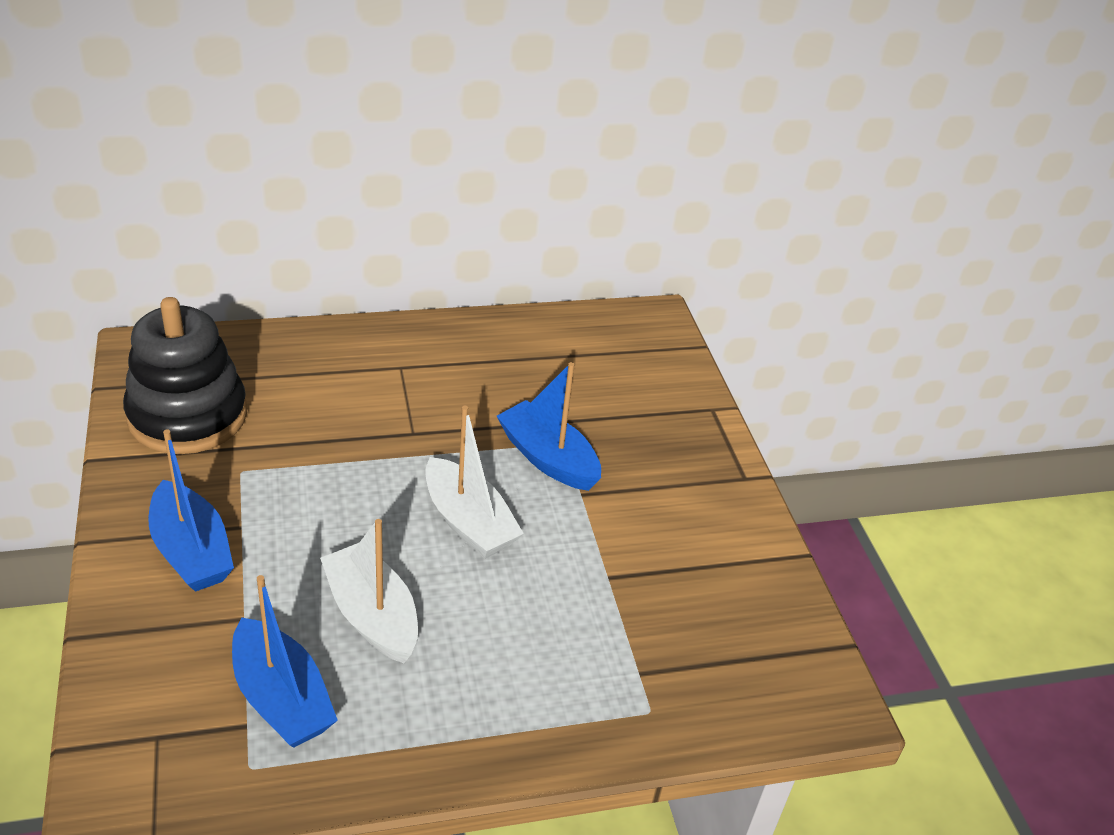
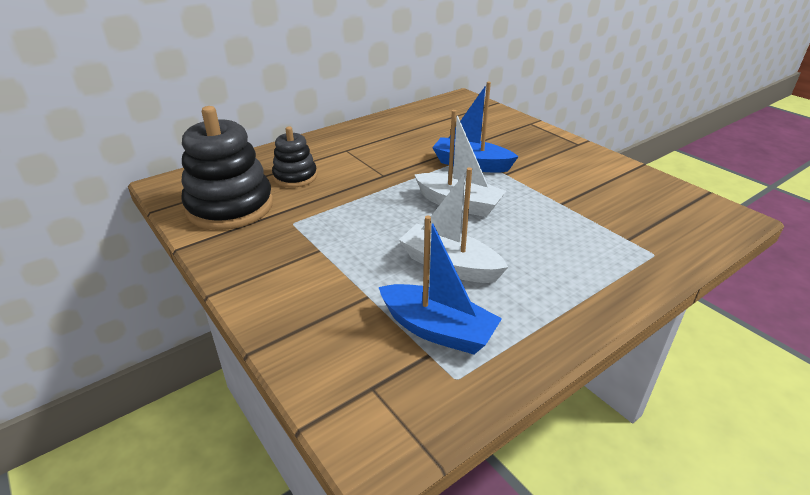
camera: 20 degrees left, 5 degrees down
(191, 551) = (297, 273): blue boat -> none
(299, 393) = (295, 177): none -> black stacking toy

